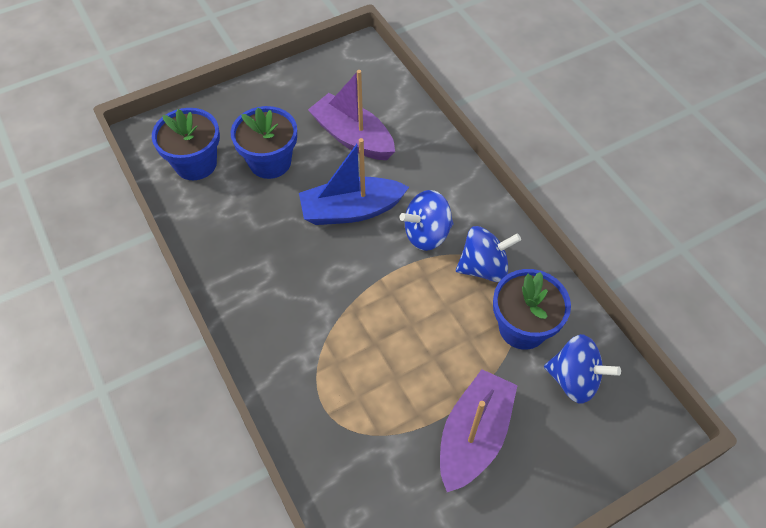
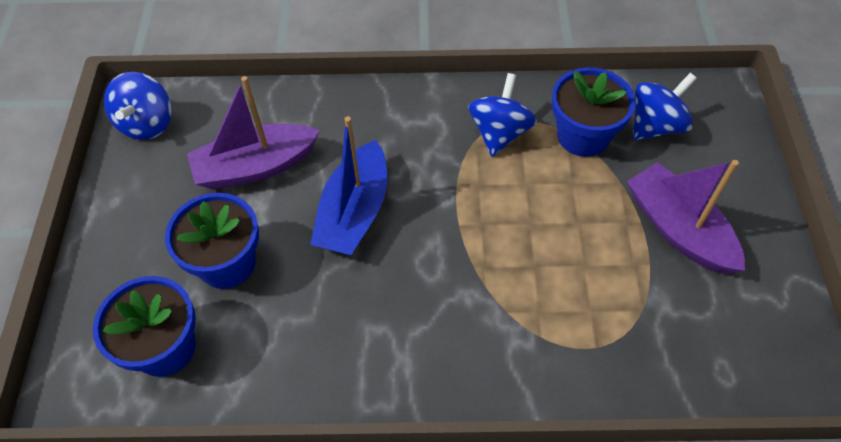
camera: 60 degrees left, 0 degrees up
(427, 234) = (430, 160): blue spinning top -> blue spinning top (147, 123)

